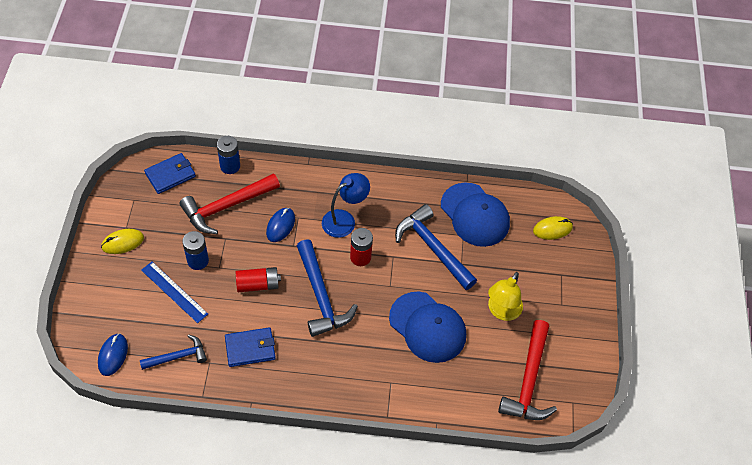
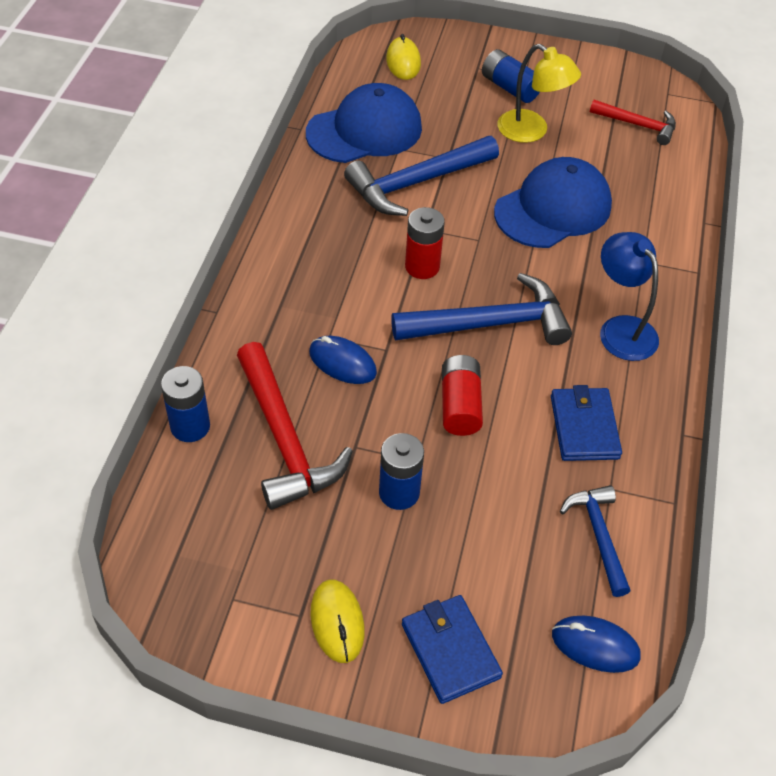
camera: 80 degrees left, 5 degrees down
(170, 175) = (185, 528): blue wallet -> blue wallet (450, 650)
(174, 292) = (462, 535): blue ruler -> none
(344, 220) = (346, 277): blue lamp -> blue lamp (621, 329)
(529, 380) = (637, 125): red hammer -> red hammer, size x0.59
(545, 296) = (509, 88): none -> blue battery

